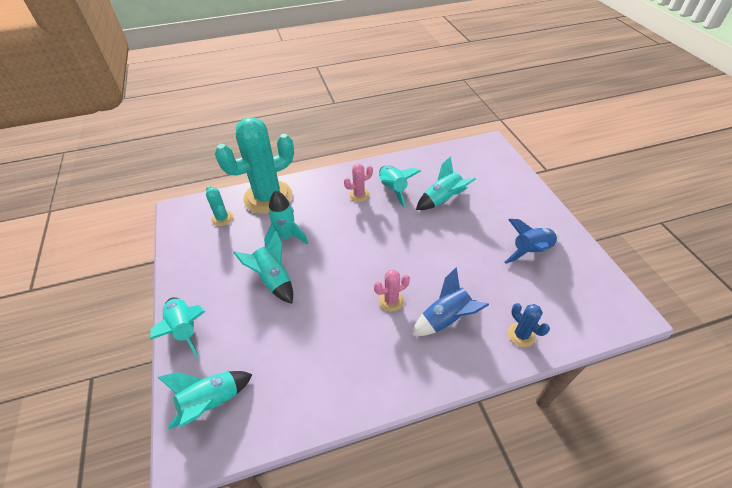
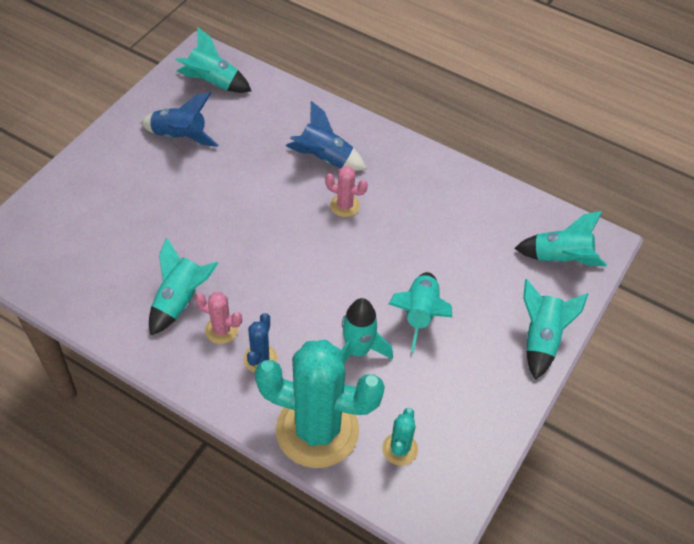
camera: 135 degrees left, 5 degrees up
(442, 200) = (158, 242): turquoise rocket -> turquoise rocket (213, 83)
(521, 335) = (291, 107): blue cactus -> blue cactus (260, 359)

